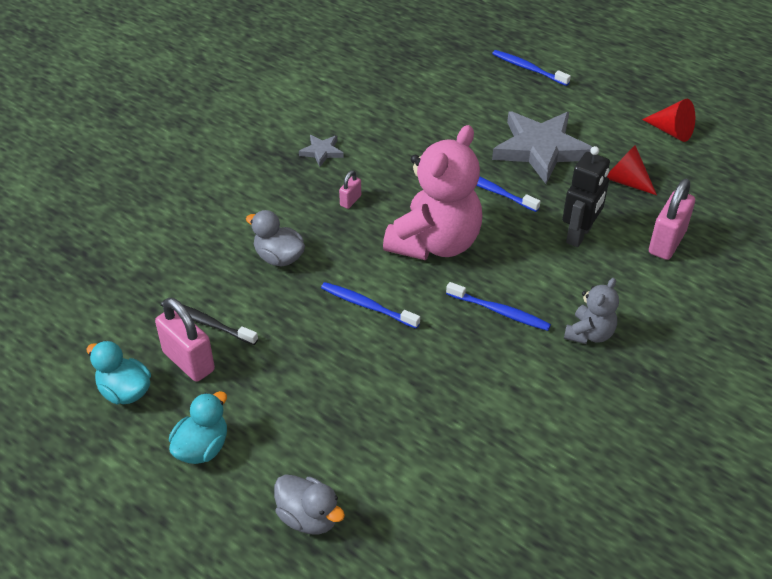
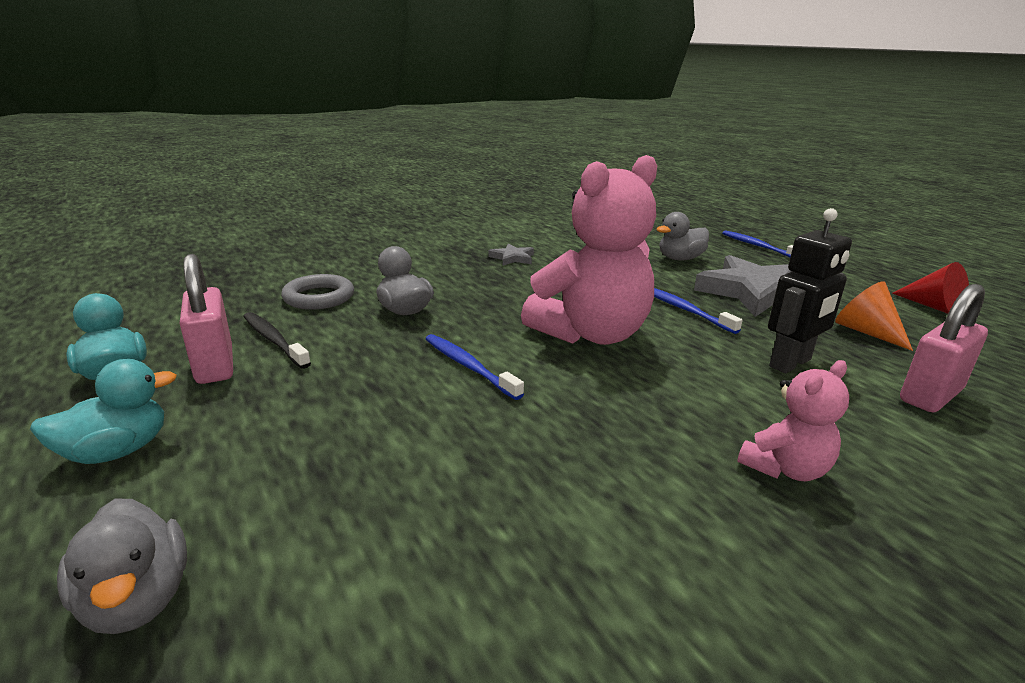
camera: 20 degrees right, 20 degrees down
(196, 261) = (319, 297): none -> grey ring
(350, 201) = (516, 289): pink padlock -> none
(467, 111) = (680, 259): none -> grey duck
(500, 311) = (645, 411): blue toothbrush -> none
(589, 334) = (785, 468): grey teddy bear -> pink teddy bear
(625, 181) = (866, 332): red cone -> orange cone

